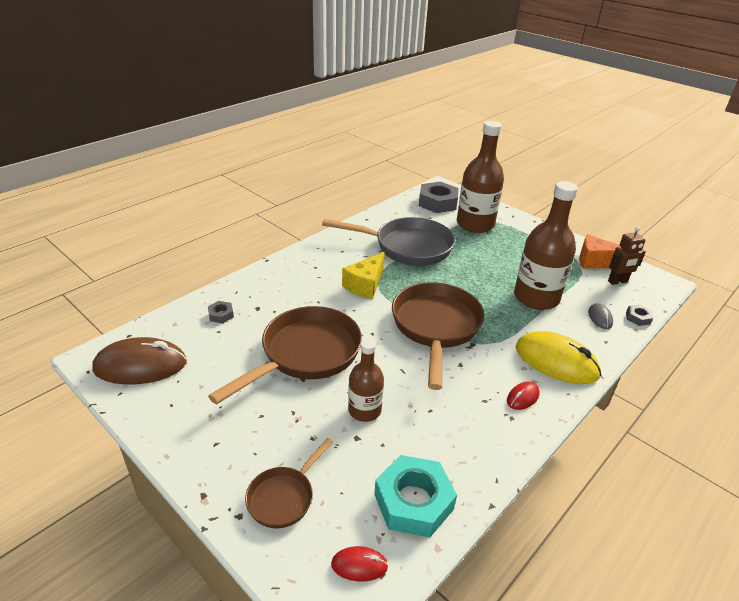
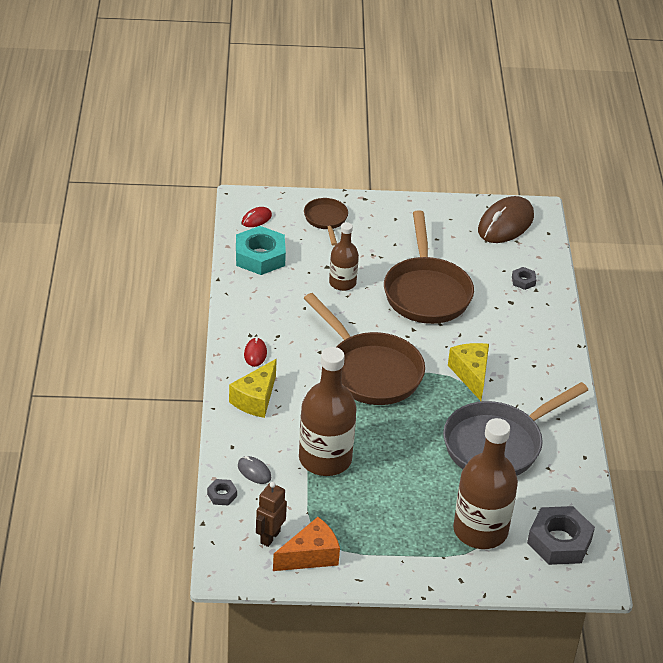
camera: 135 degrees right, 5 degrees up
(556, 361) = (256, 399): yellow mouse -> yellow cheese

